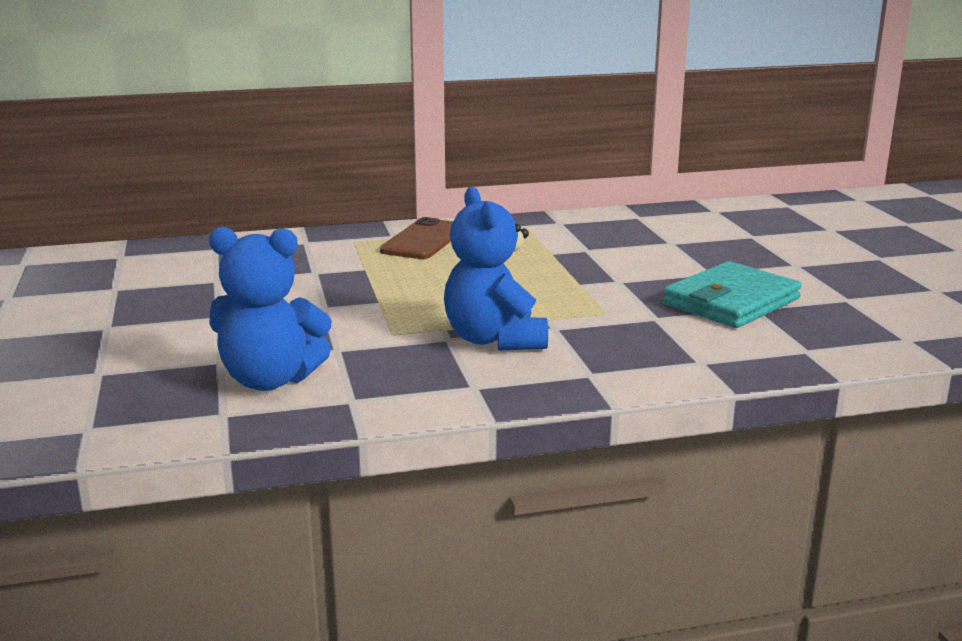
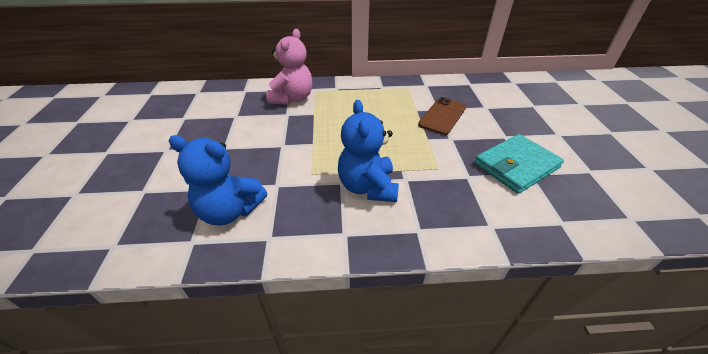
camera: 10 degrees right, 20 degrees up
(315, 253) = (292, 98): none -> pink teddy bear
(424, 240) = (351, 93): brown phone -> brown phone (442, 116)

